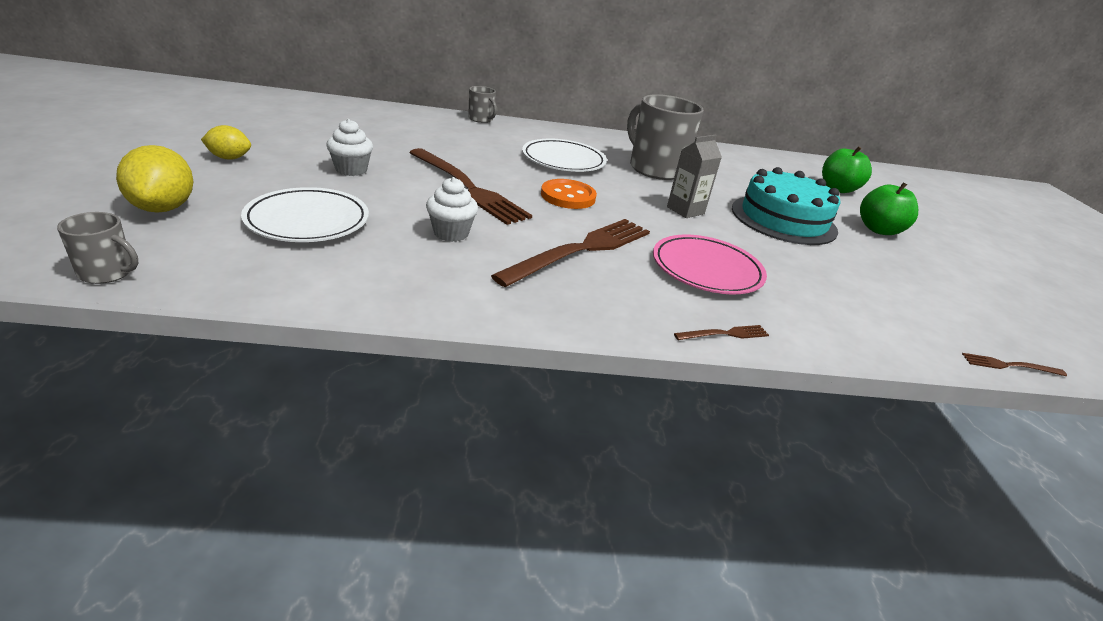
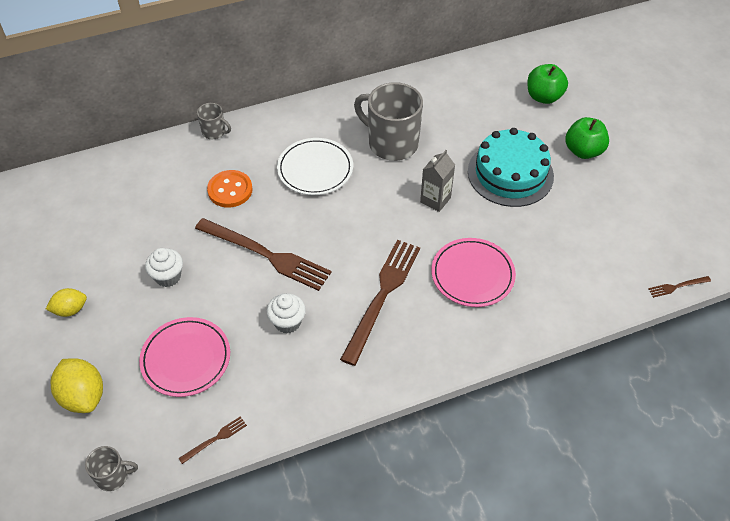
camera: 15 degrees left, 20 degrees up
(307, 220) = (186, 359): white plate -> pink plate
(568, 196) = (343, 227): orange button -> orange button (230, 190)
(725, 334) = (502, 343): brown fork -> brown fork (215, 439)

